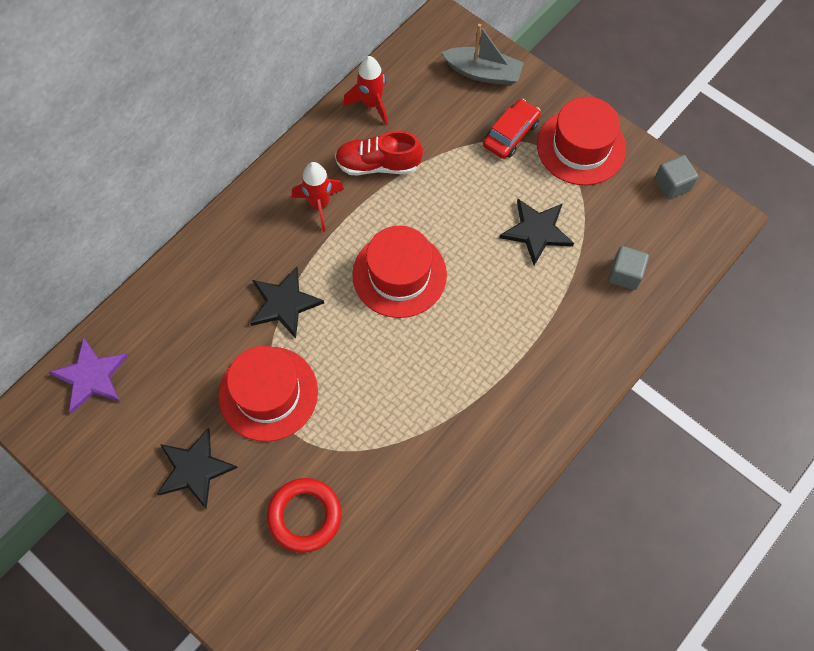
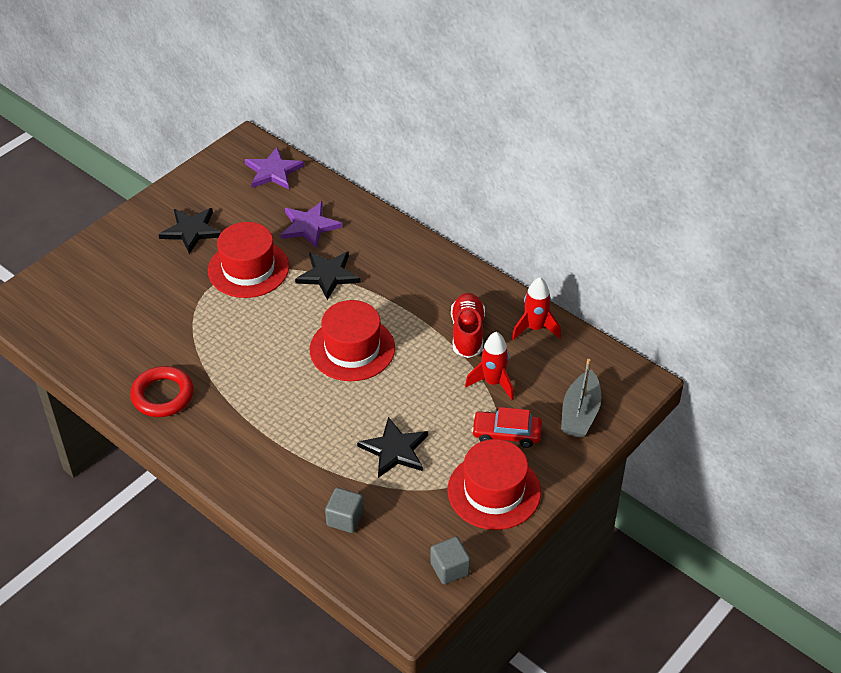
camera: 90 degrees right, 20 degrees down
(198, 328) = (309, 226): none -> purple star
(304, 516) = (144, 293): red ring -> red ring (163, 395)
(319, 205) = (424, 295): red rocket -> red rocket (493, 382)
(511, 134) = (506, 433): red car -> red car turned 150 degrees clockwise

